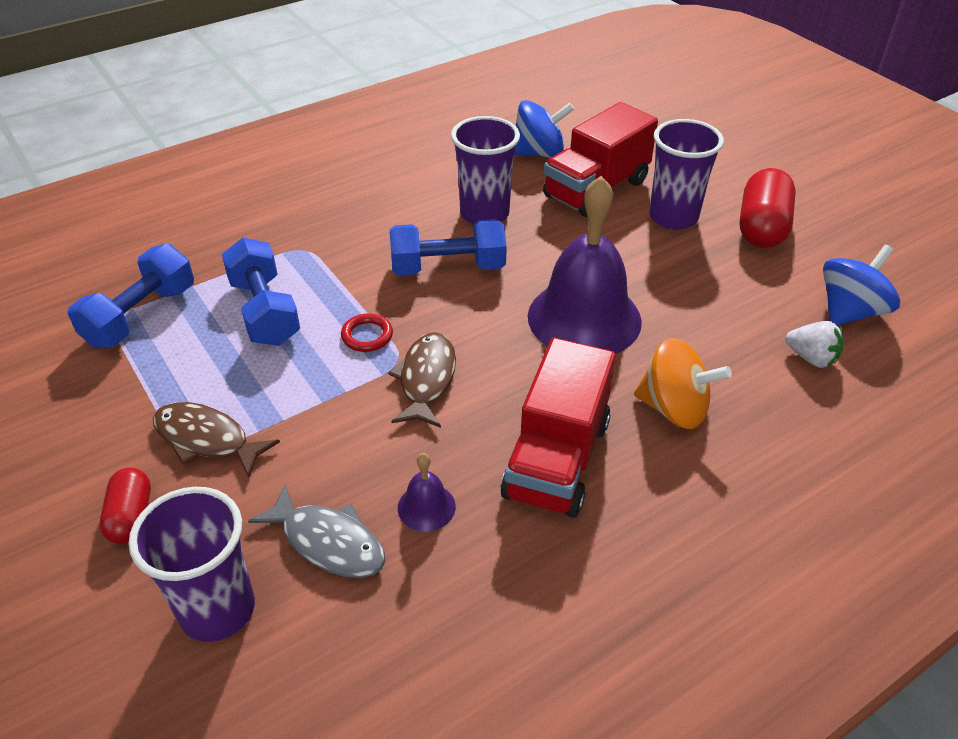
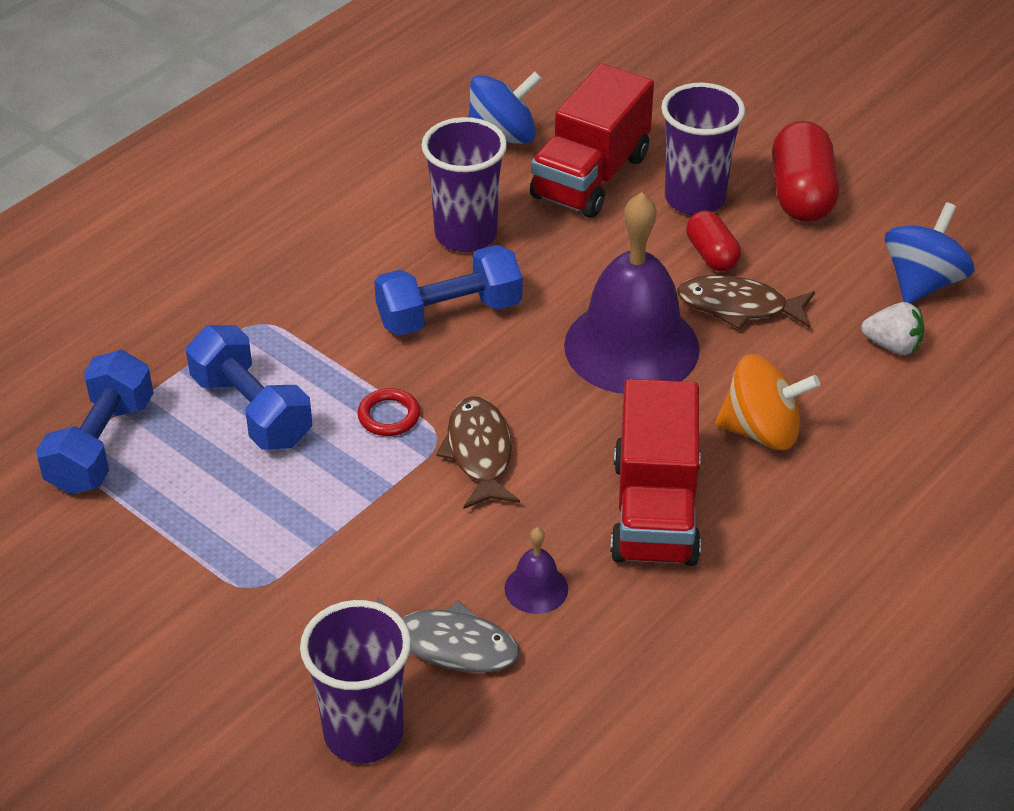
camera: 15 degrees left, 0 degrees up
(131, 517) = (220, 666): red capsule -> red capsule (711, 255)
(206, 439) = (260, 569): brown fish -> brown fish (738, 307)

